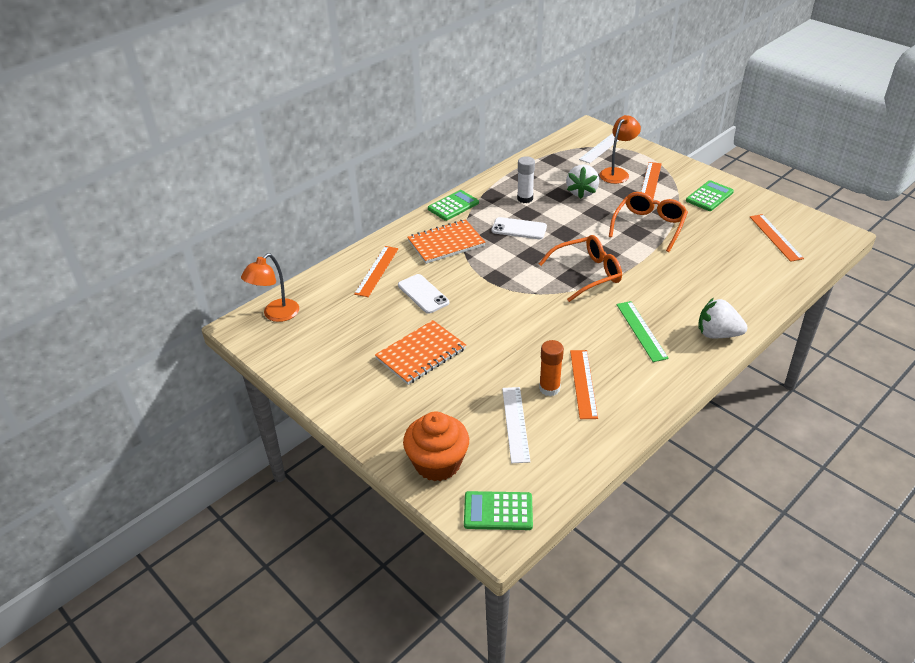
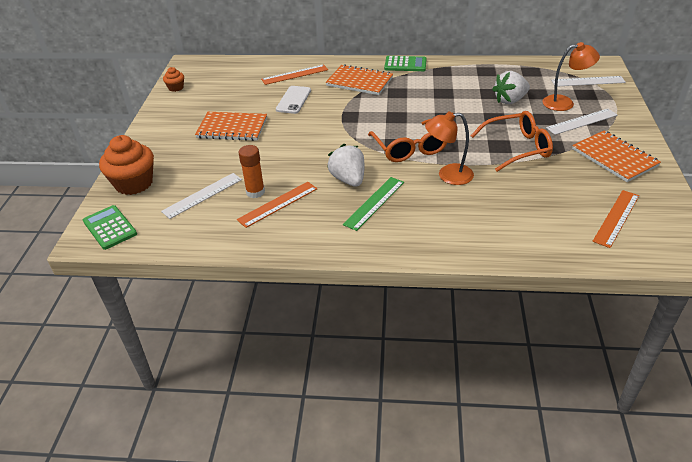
camera: 50 degrees right, 0 degrees up
(276, 315) = (210, 67): orange lamp -> orange lamp (448, 175)
(283, 356) = (176, 88): none -> orange cupcake
(519, 229) = (419, 98): white phone -> none
(525, 198) = (460, 84): white glue stick -> none
(587, 274) = (409, 148): orange glasses -> orange glasses turned 45 degrees clockwise
(650, 181) = (581, 121): orange ruler -> white ruler
(709, 196) = (614, 157): green calculator -> orange notebook
(717, 334) = (422, 243): white strawberry -> white strawberry (348, 179)

